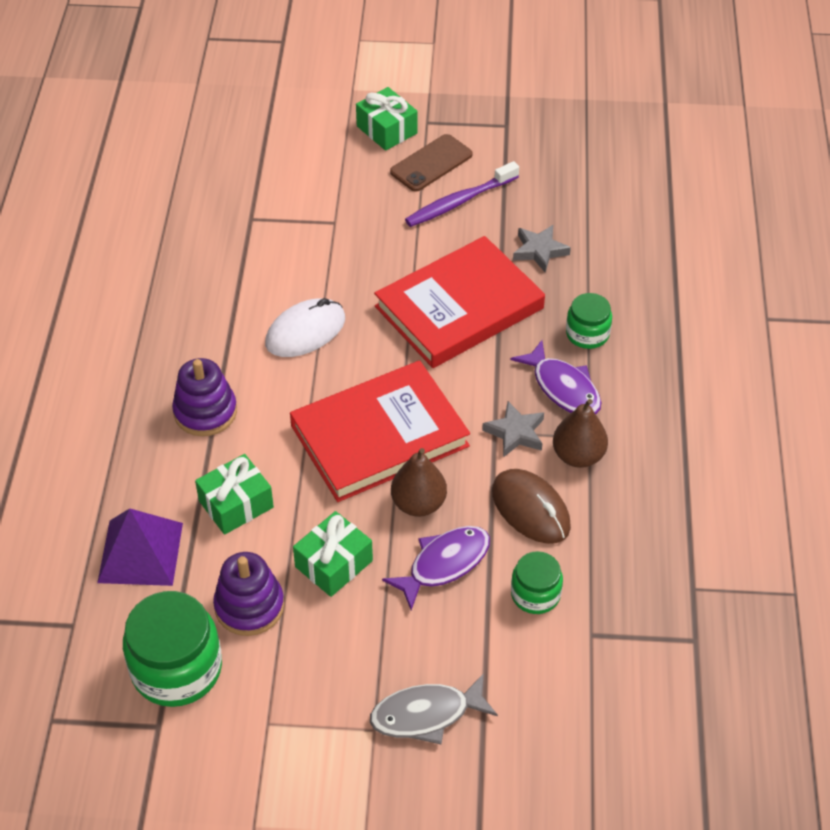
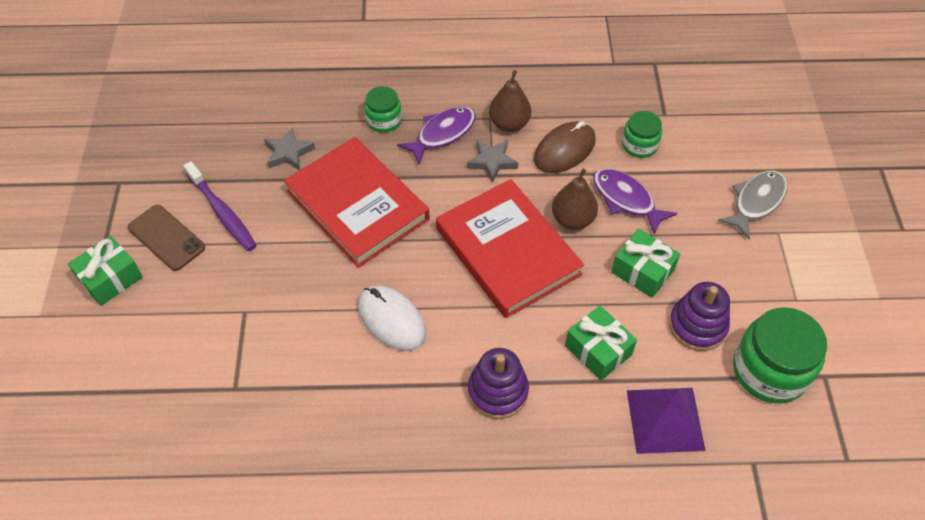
camera: 95 degrees left, 5 degrees up
(426, 714) = (756, 202): grey fish -> grey fish turned 120 degrees counterclockwise

